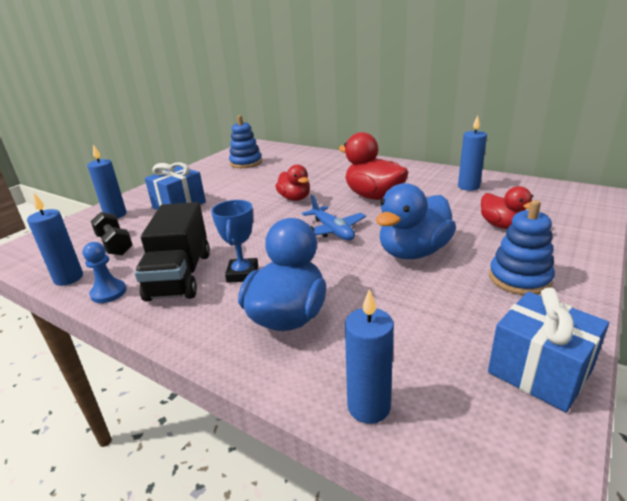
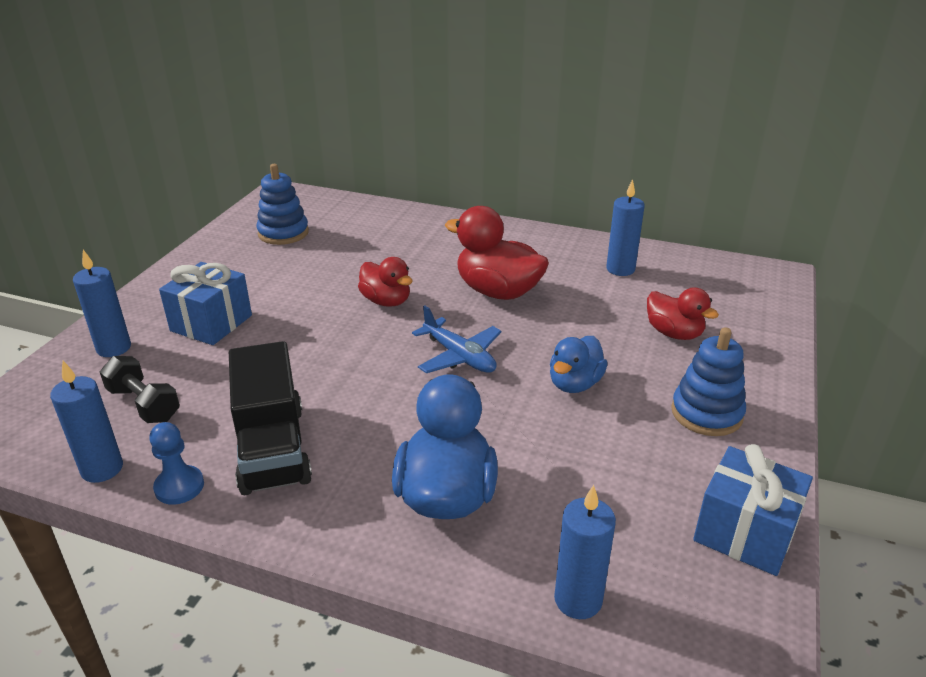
camera: 15 degrees left, 5 degrees up
(242, 274) = (361, 437): blue trophy -> none
(413, 252) = (575, 384): blue duck -> blue duck, size x0.62

